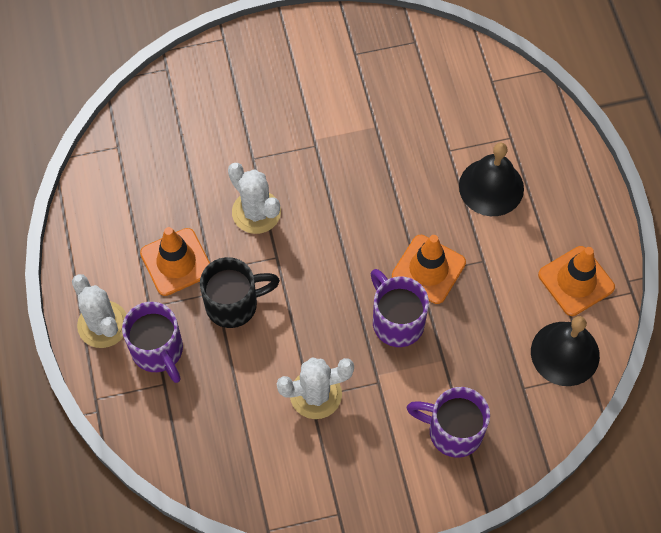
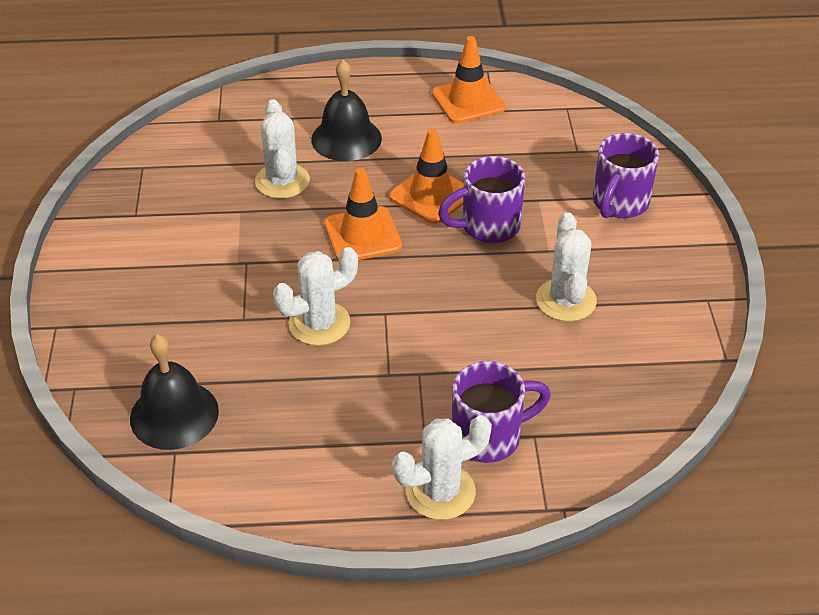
camera: 80 degrees left, 20 degrees down
(176, 262) = (367, 406): orange traffic cone -> orange traffic cone (362, 235)
(234, 304) = (439, 357): black mug -> none
(420, 149) = (282, 181): none -> white cactus
(565, 353) = (544, 119): black bell -> black bell (174, 414)

